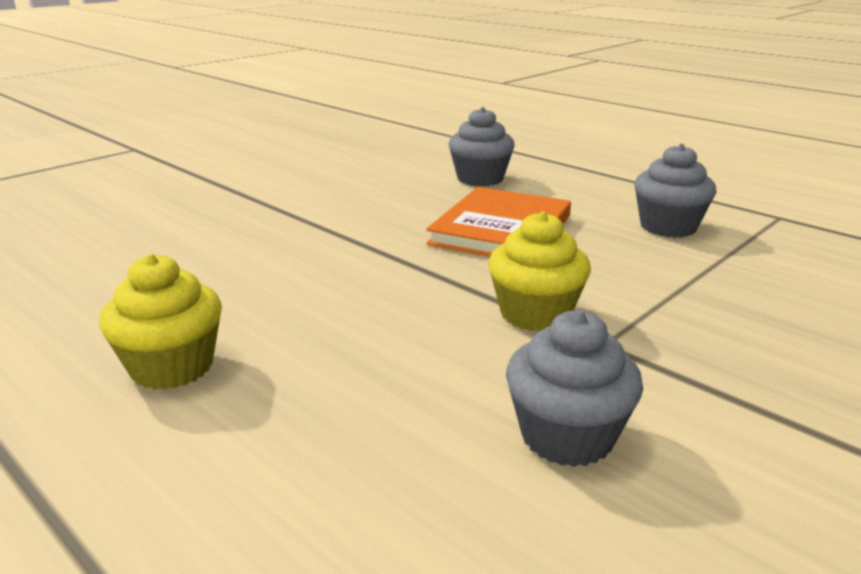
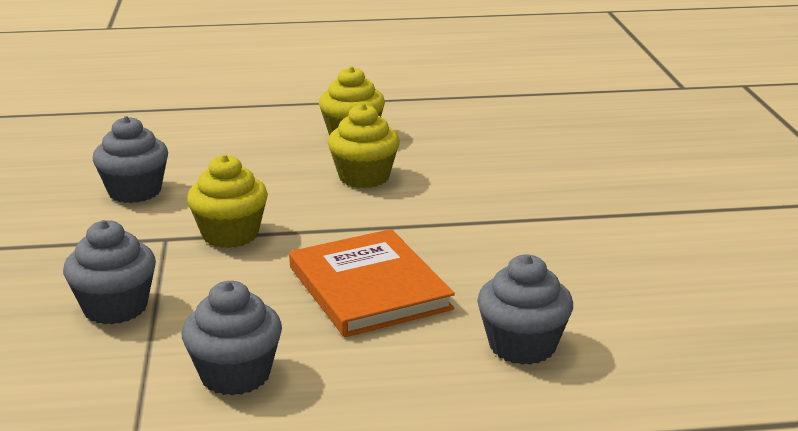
camera: 130 degrees right, 0 degrees up
(304, 306) = (364, 177): none -> yellow cupcake
(722, 299) = (115, 307): none -> grey cupcake

